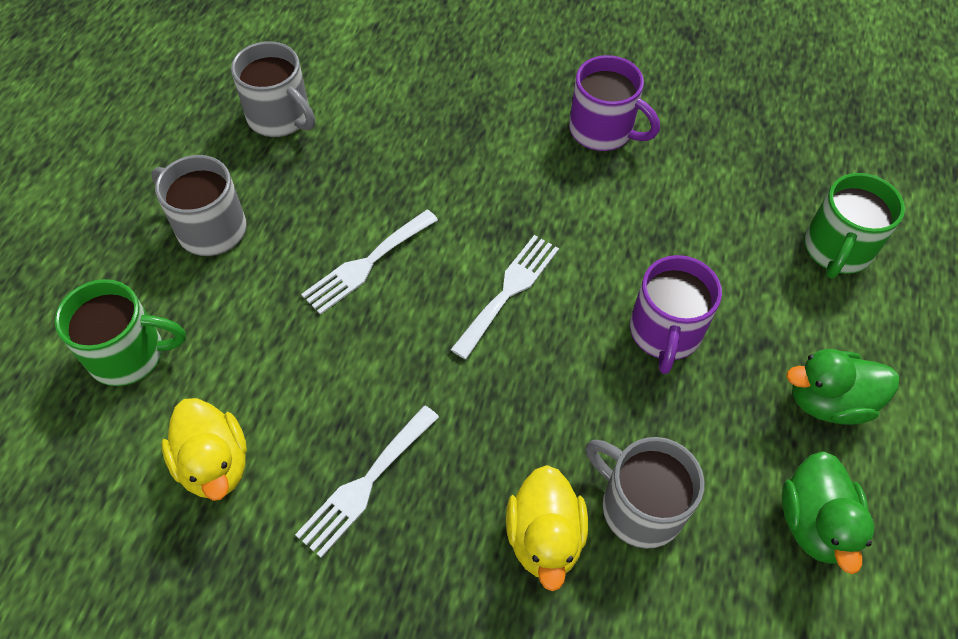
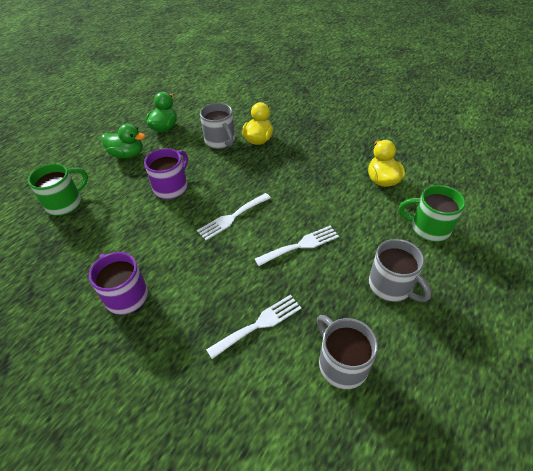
camera: 160 degrees left, 10 degrees down
(365, 484) = (320, 163): white fork -> white fork (259, 324)

